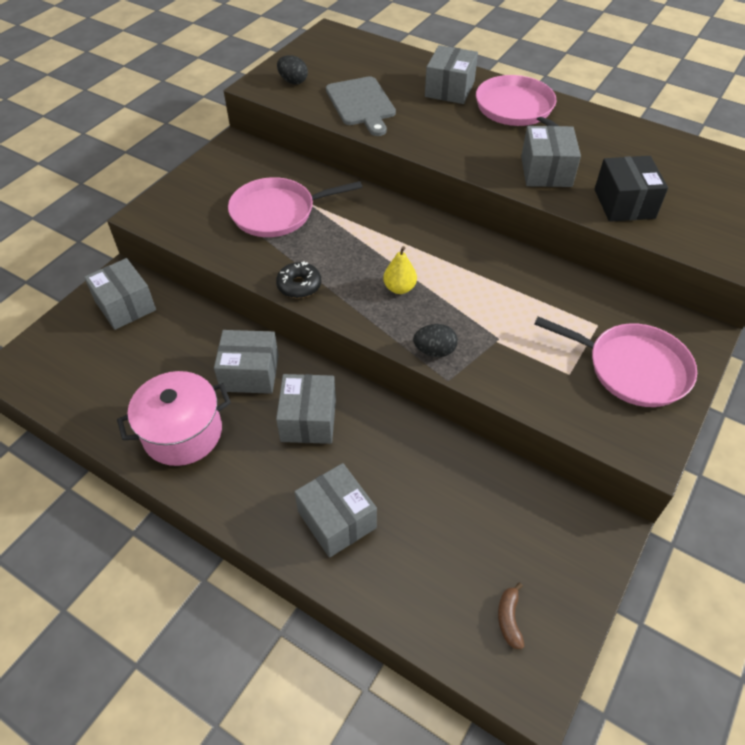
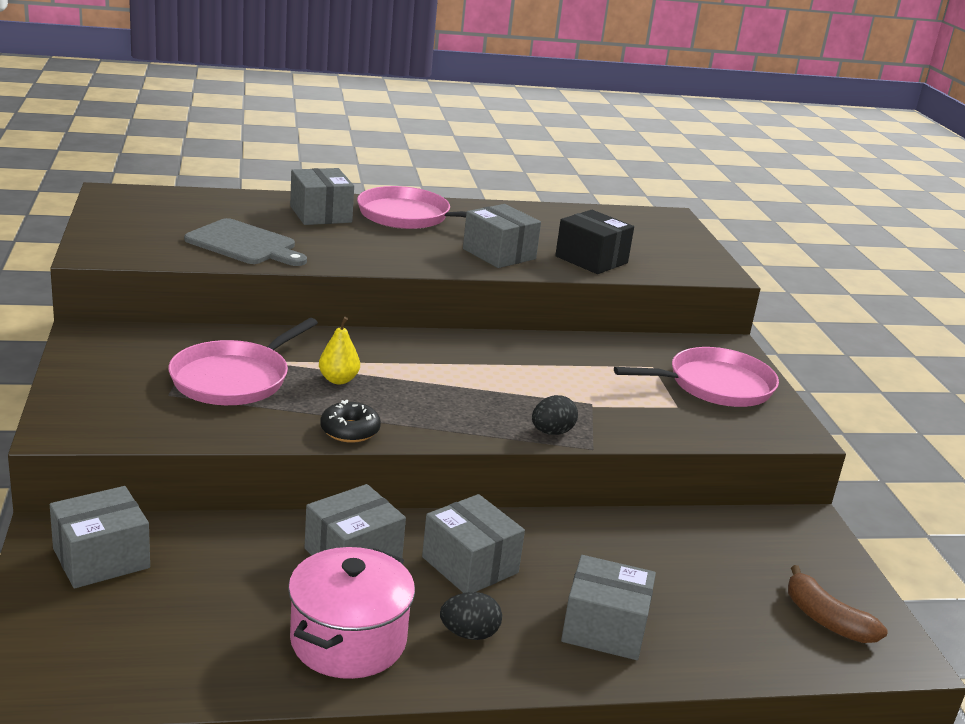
camera: 45 degrees left, 25 degrees down
(125, 306) = (101, 558): grey box -> grey box turned 45 degrees counterclockwise
(293, 81) = (133, 242): black egg -> black egg (469, 634)
(399, 288) = (454, 398): yellow pear -> yellow pear (338, 380)
(509, 619) = (826, 619): brown banana -> brown banana, size x1.60

